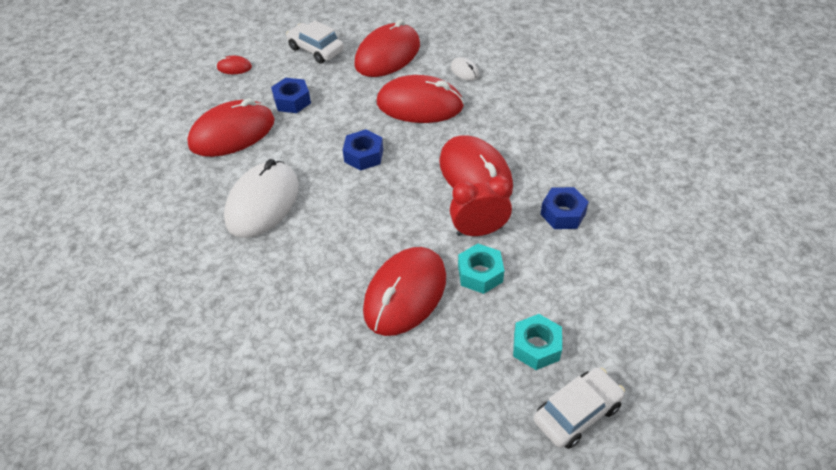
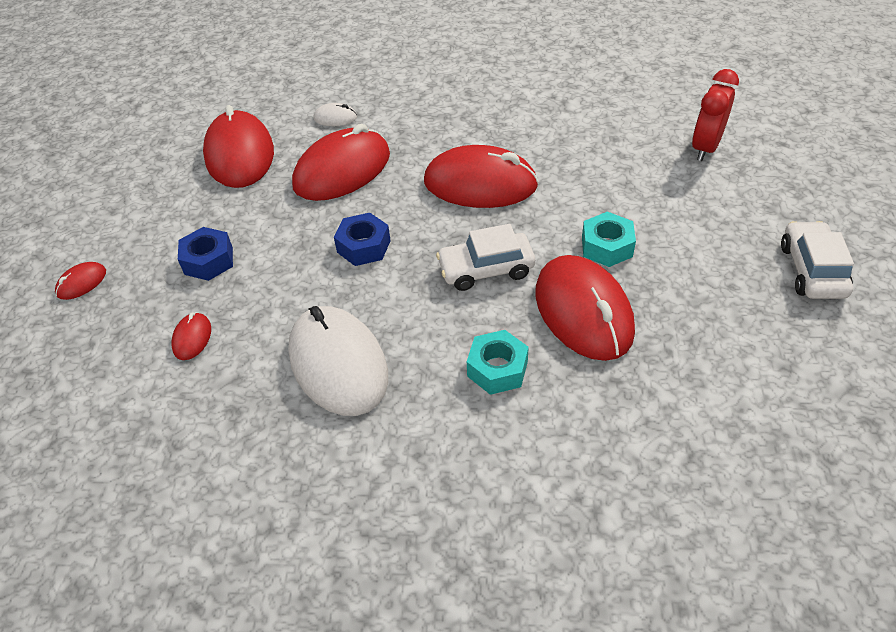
camera: 50 degrees left, 0 degrees up
(232, 133) = (192, 338): red mouse -> red mouse, size x0.43
(316, 50) = (153, 201): white car -> white car (486, 269)
(479, 231) = (554, 219): red clock -> red clock (705, 147)
(536, 347) = (722, 256): turquoise nut -> turquoise nut (497, 369)
(563, 214) = (586, 158): blue nut -> none

